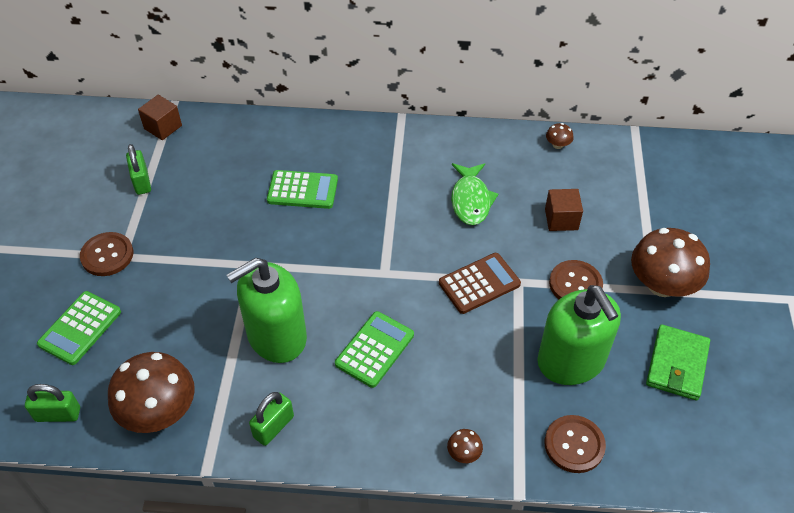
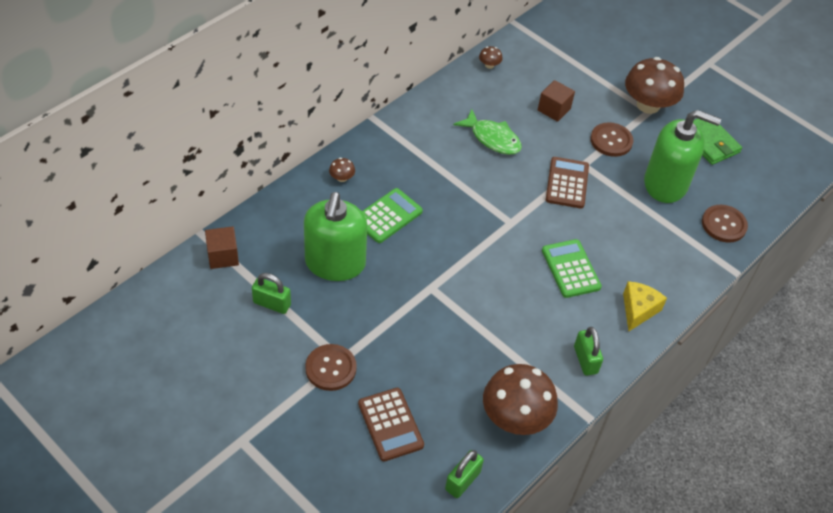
camera: 55 degrees left, 0 degrees up
(80, 328) = (390, 424): green calculator -> brown calculator
(276, 336) = (511, 313): green soap dispenser -> green soap dispenser (335, 263)
(378, 434) = (638, 310): none -> yellow cheese
(464, 453) = (687, 278): brown mushroom -> brown mushroom (342, 178)

